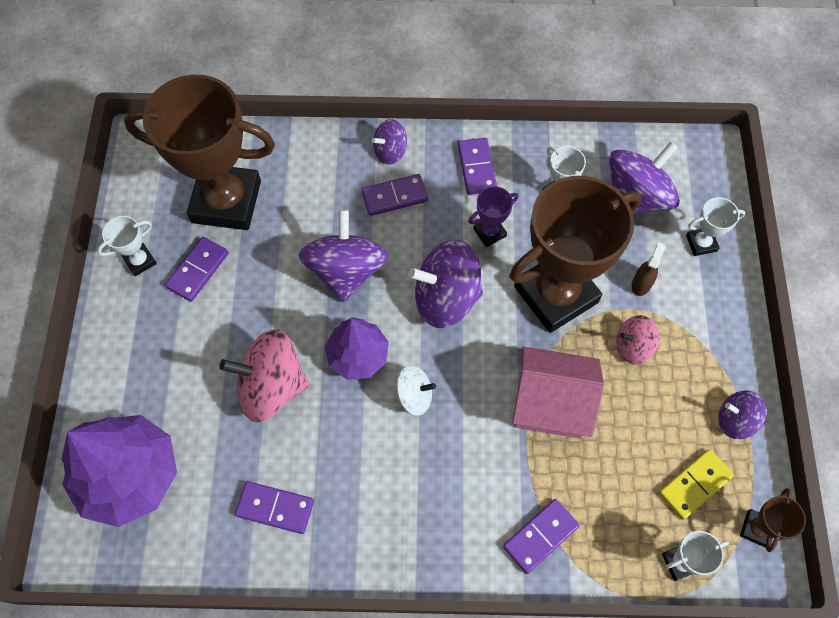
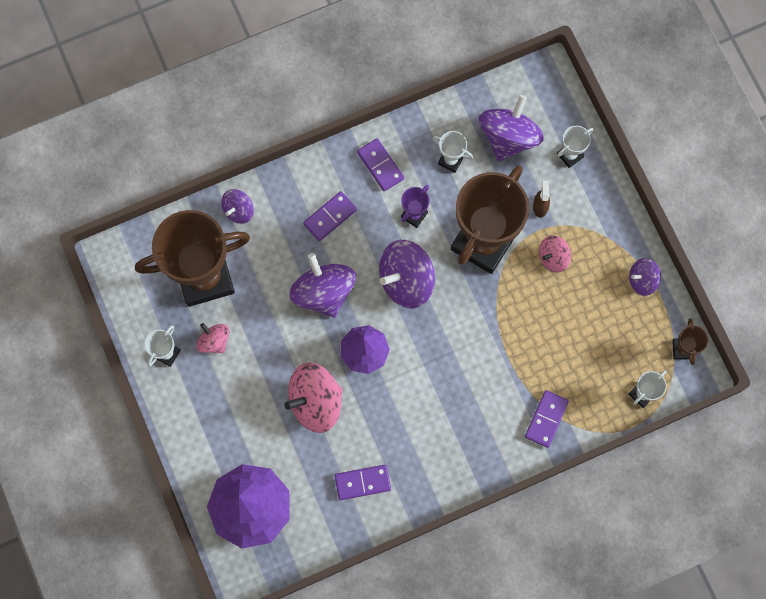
camera: 25 degrees left, 10 degrees up
(198, 270) = (214, 341): purple domino -> pink spinning top
(390, 152) = (308, 181): purple spinning top -> purple spinning top (239, 210)
(414, 396) = (418, 363): white spinning top -> none
(550, 403) = (514, 325): pink house -> none
(695, 485) = (632, 338): yellow domino -> none

